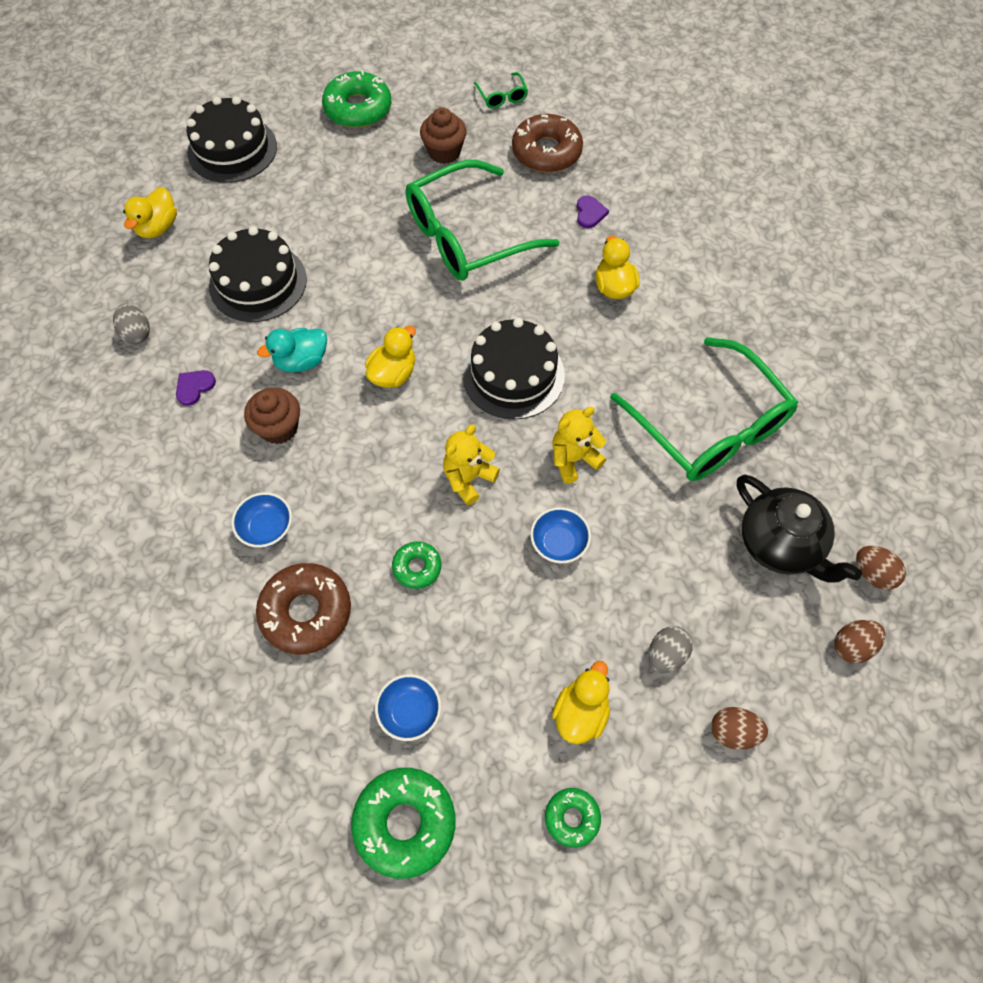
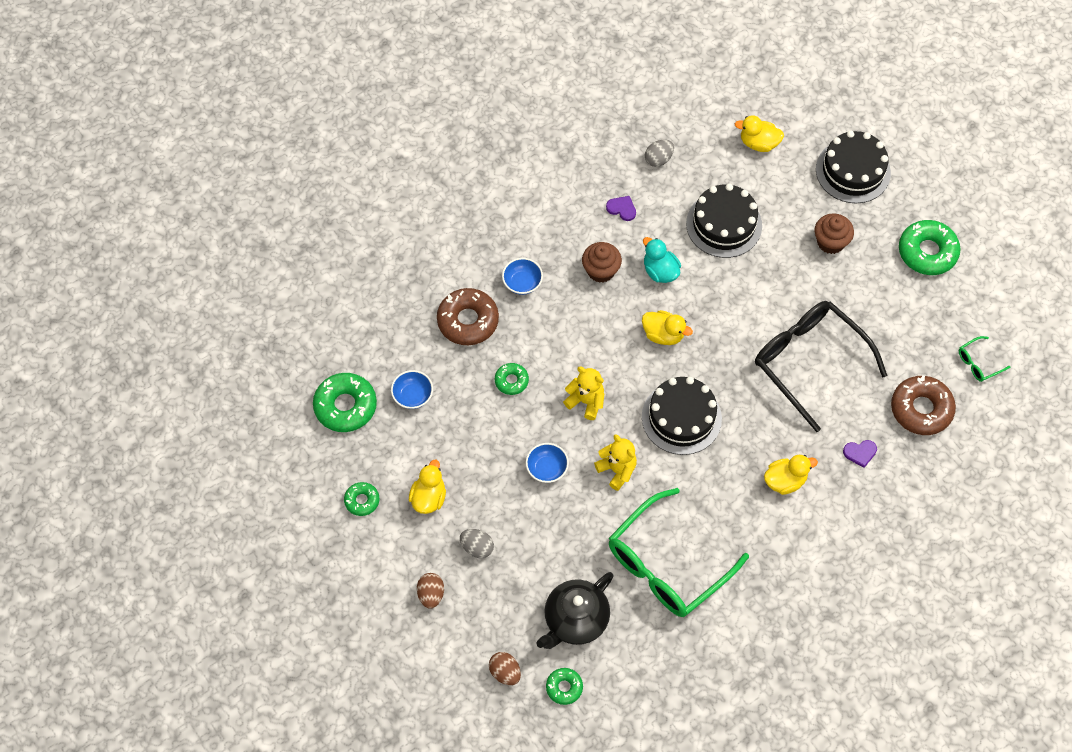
camera: 80 degrees right, 0 degrees up
(444, 152) = (897, 328): brown cupcake -> brown cupcake (830, 242)
(466, 236) = (808, 361): green glasses -> black glasses
(580, 712) = (428, 497): yellow duck -> yellow duck turned 90 degrees counterclockwise
(872, 573) = (564, 687): brown egg -> green donut

